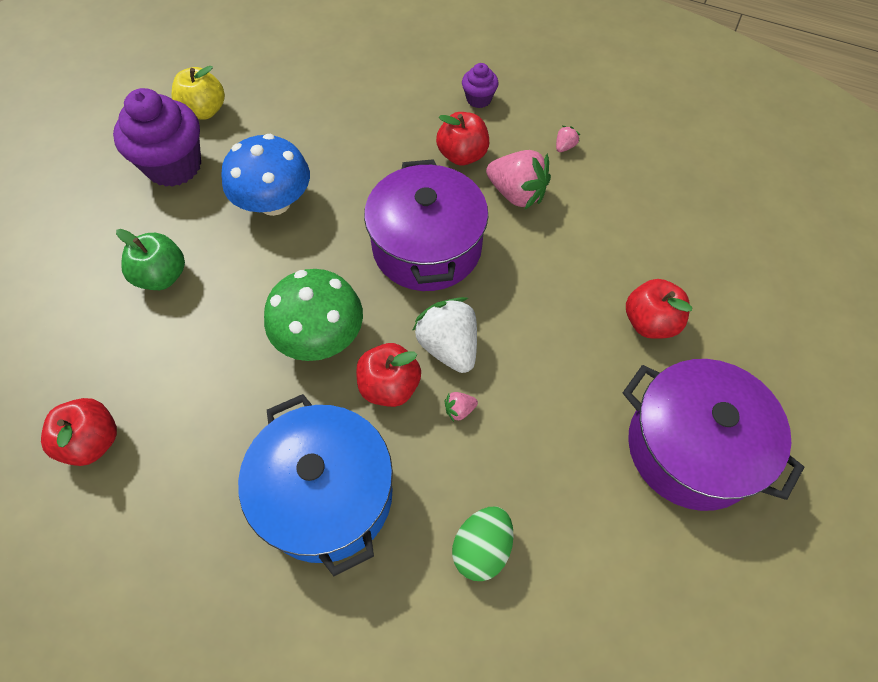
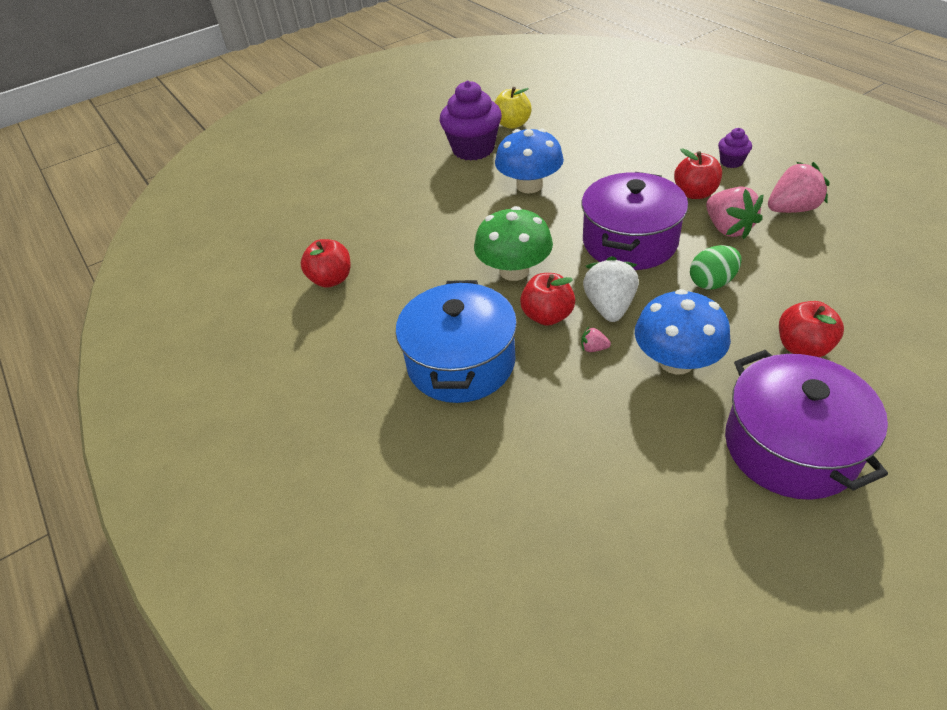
camera: 35 degrees right, 15 degrees down
(162, 276) = (428, 206): green apple -> none
(482, 549) = (557, 440): green egg -> green egg (712, 282)
(547, 390) = (676, 361): none -> blue mushroom
(564, 147) = (792, 209): pink strawberry -> pink strawberry, size x2.30

